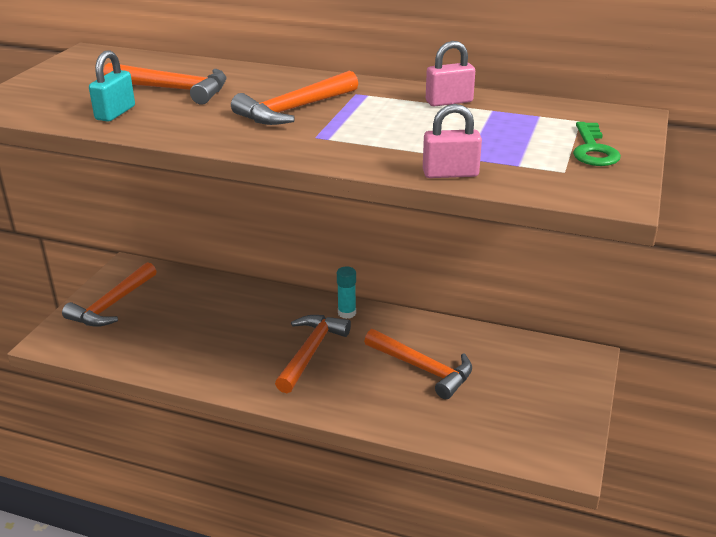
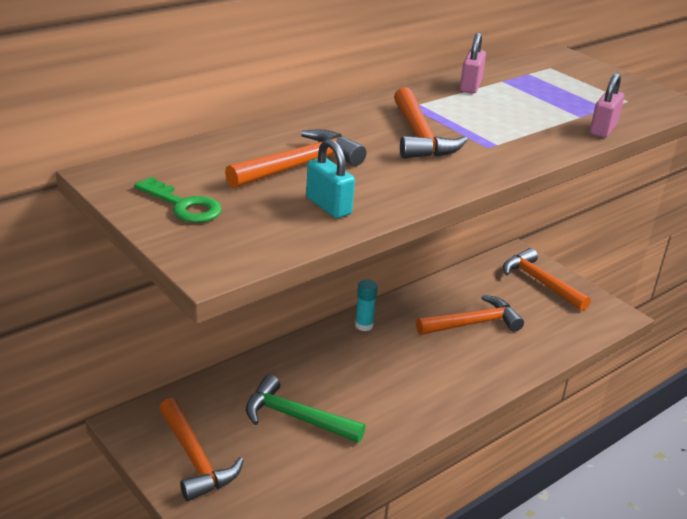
camera: 60 degrees left, 0 degrees up
(193, 327) = (296, 418): none -> green hammer
(310, 352) = (401, 367): orange hammer -> orange hammer (540, 282)
(593, 150) = (602, 82): green key -> green key (183, 205)

